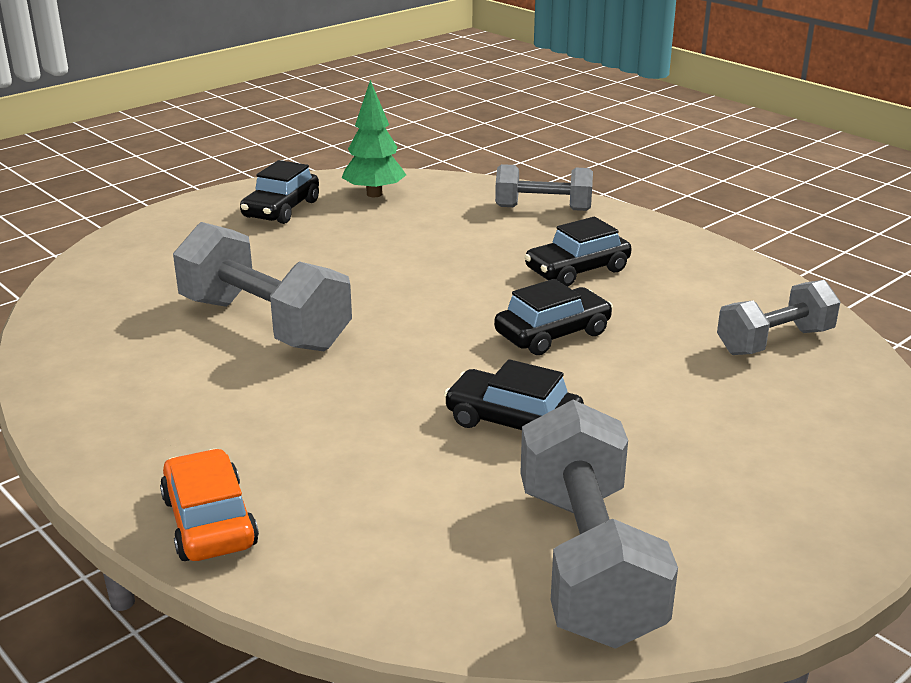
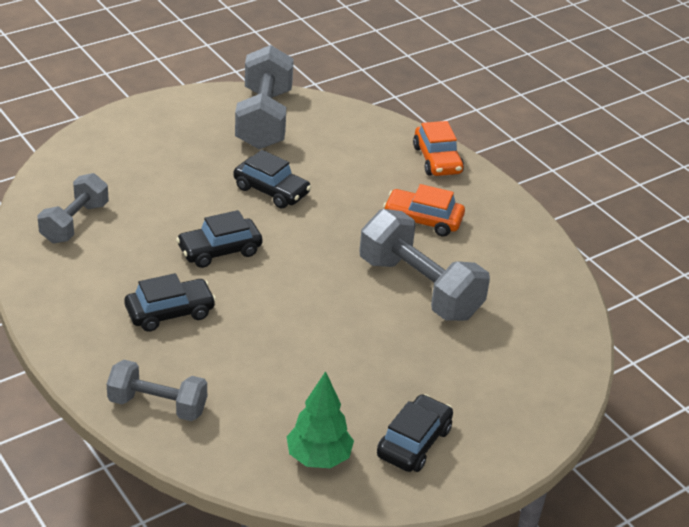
camera: 175 degrees left, 10 degrees up
(251, 408) = (423, 220): none -> orange car
(775, 342) = (74, 223): grey dumbbell -> grey dumbbell turned 45 degrees counterclockwise

